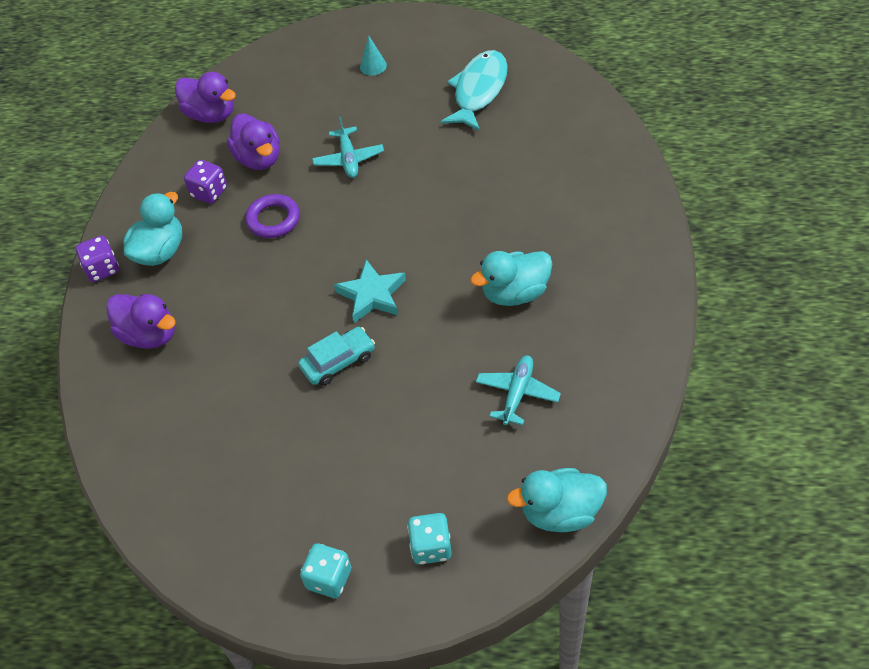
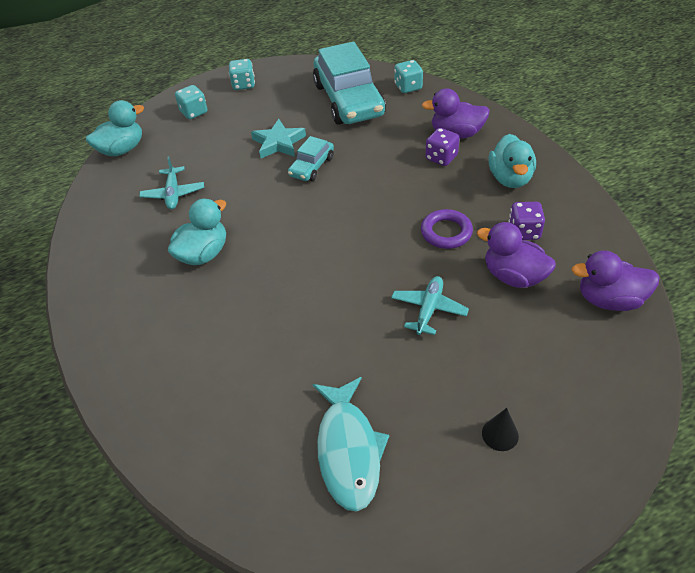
camera: 150 degrees right, 5 degrees down
(102, 269) = (538, 153): purple dice -> purple dice (441, 158)
(125, 446) = (408, 87): none -> turquoise dice
(214, 460) = (349, 100): none -> turquoise car
(349, 159) = (429, 309): turquoise plane -> turquoise plane turned 60 degrees clockwise
(372, 295) = (318, 211): turquoise star -> turquoise star (278, 143)
(373, 66) = (500, 434): turquoise cone -> black cone

